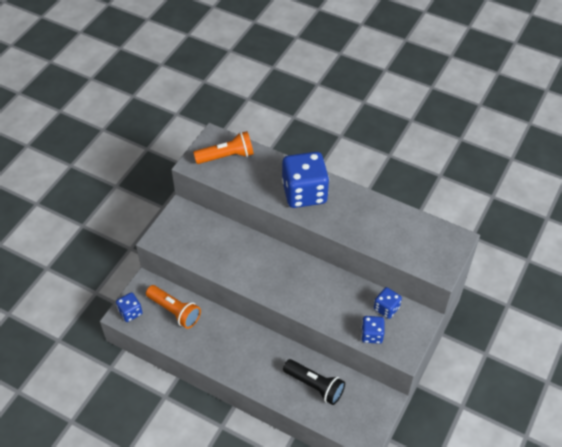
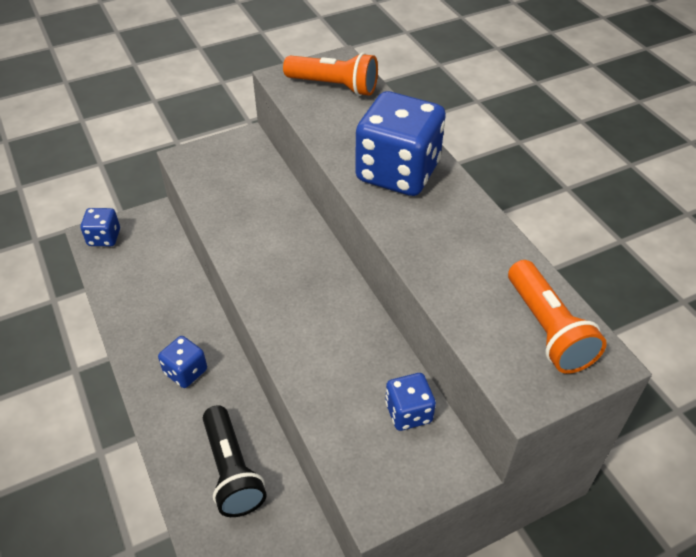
camera: 35 degrees right, 5 degrees down
(174, 311) = (152, 264): orange flashlight -> orange flashlight (547, 329)
(371, 335) = (349, 439): blue dice -> blue dice (185, 372)

